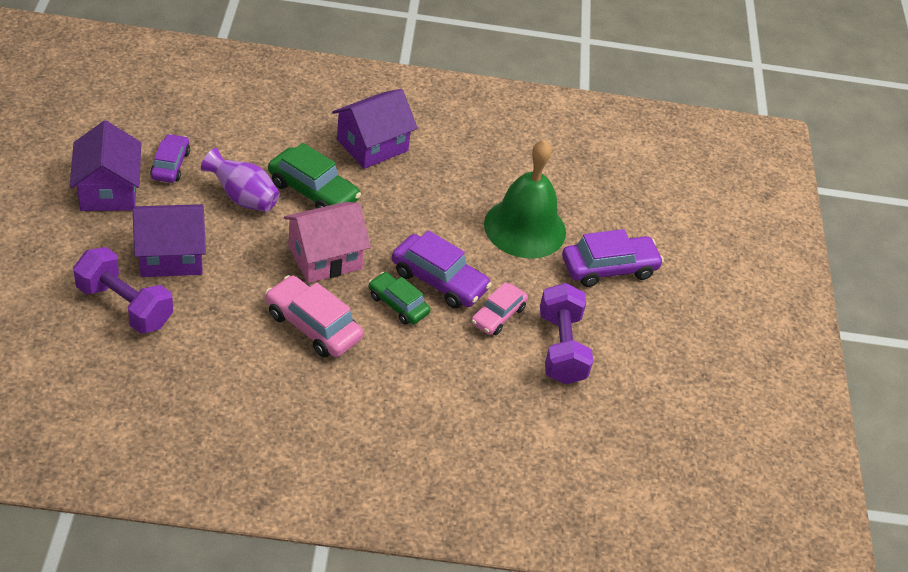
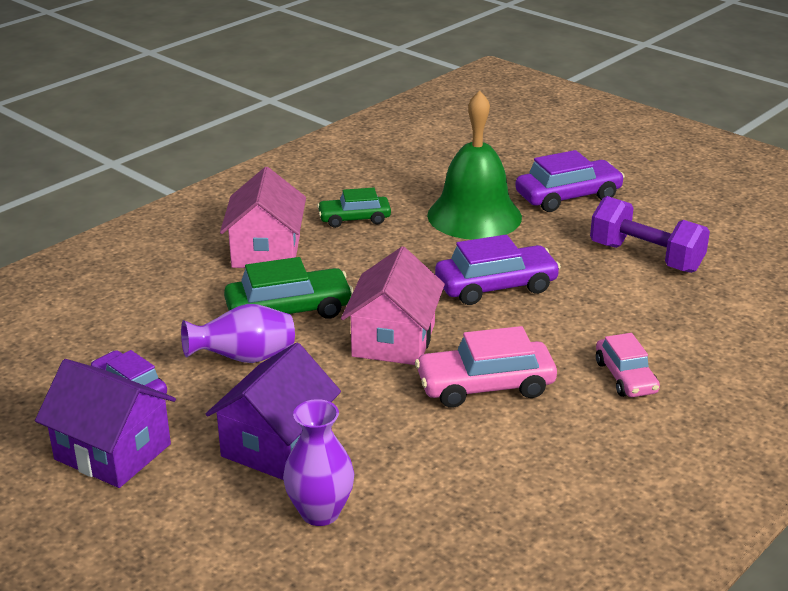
camera: 45 degrees left, 15 degrees down
(125, 306) = (320, 512): purple dumbbell -> purple vase
(372, 145) = (266, 251): purple house -> pink house
(398, 304) = (505, 322): green car -> green car (354, 219)
(498, 315) = (574, 273): pink car -> pink car (625, 377)
(609, 268) = (568, 196): purple car -> purple car turned 45 degrees clockwise

